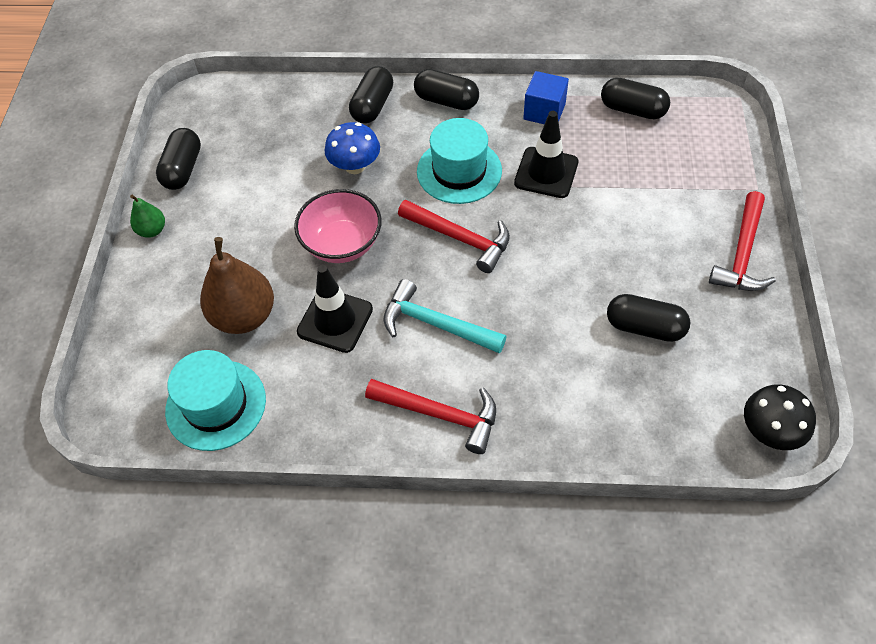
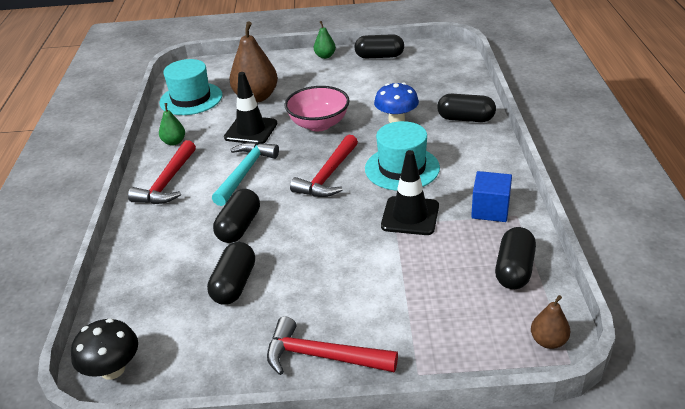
camera: 85 degrees right, 20 degrees down
(338, 417) = (174, 142): none -> green pear
(446, 101) = (485, 153): black capsule -> black capsule (239, 227)
(718, 105) = (548, 341): none -> brown pear

